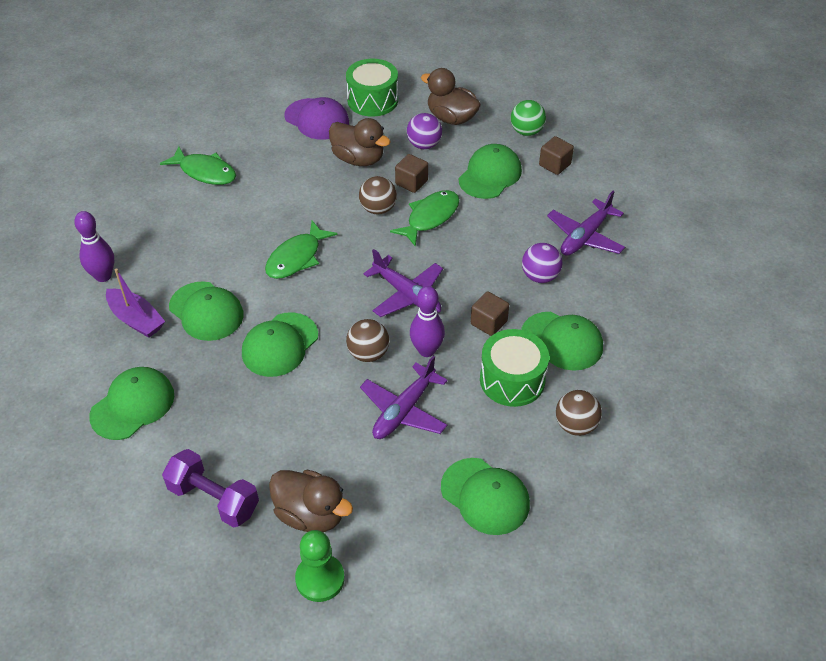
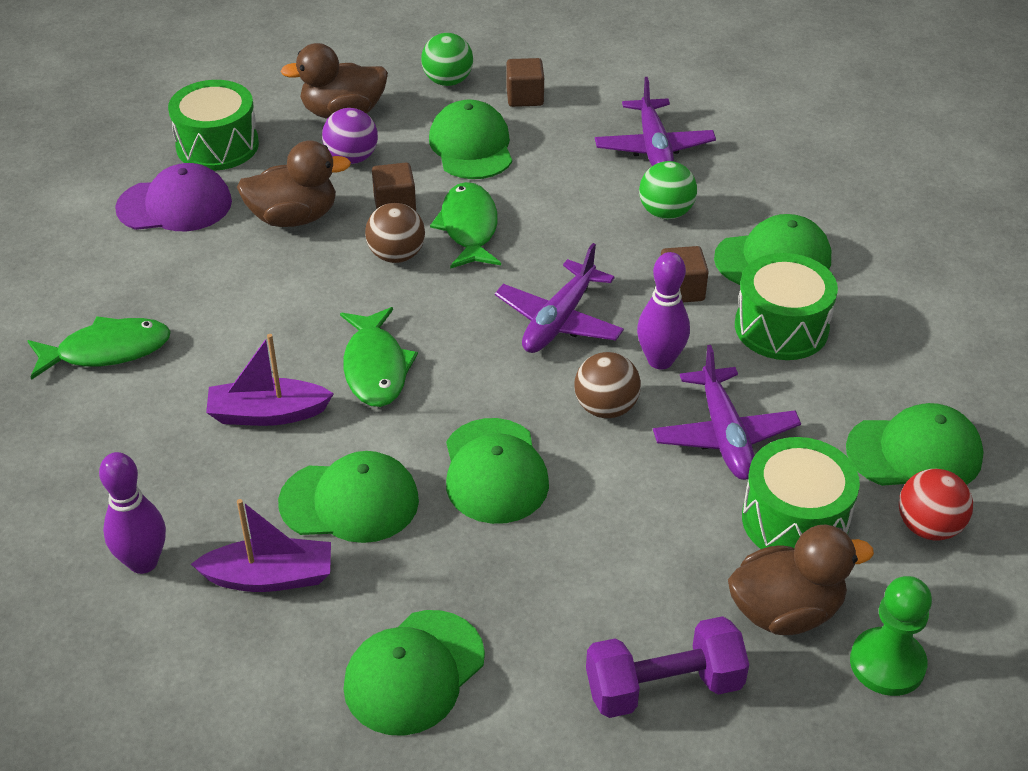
camera: 45 degrees left, 5 degrees down
(133, 405) = (414, 672): green cap -> green cap turned 135 degrees counterclockwise
(227, 246) = (268, 414): none -> purple boat
(377, 478) = (795, 520): none -> green drum
(407, 295) = (559, 320): purple plane -> purple plane turned 120 degrees clockwise
(436, 537) = (928, 527): none -> red ball
(540, 276) = (665, 213): purple ball -> green ball
(575, 425) = (895, 326): brown ball -> none

